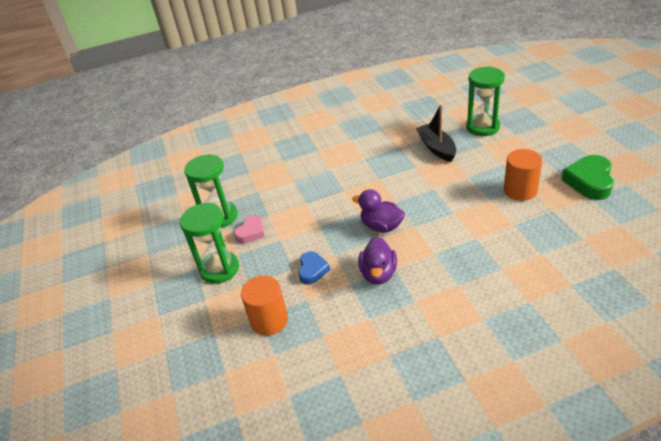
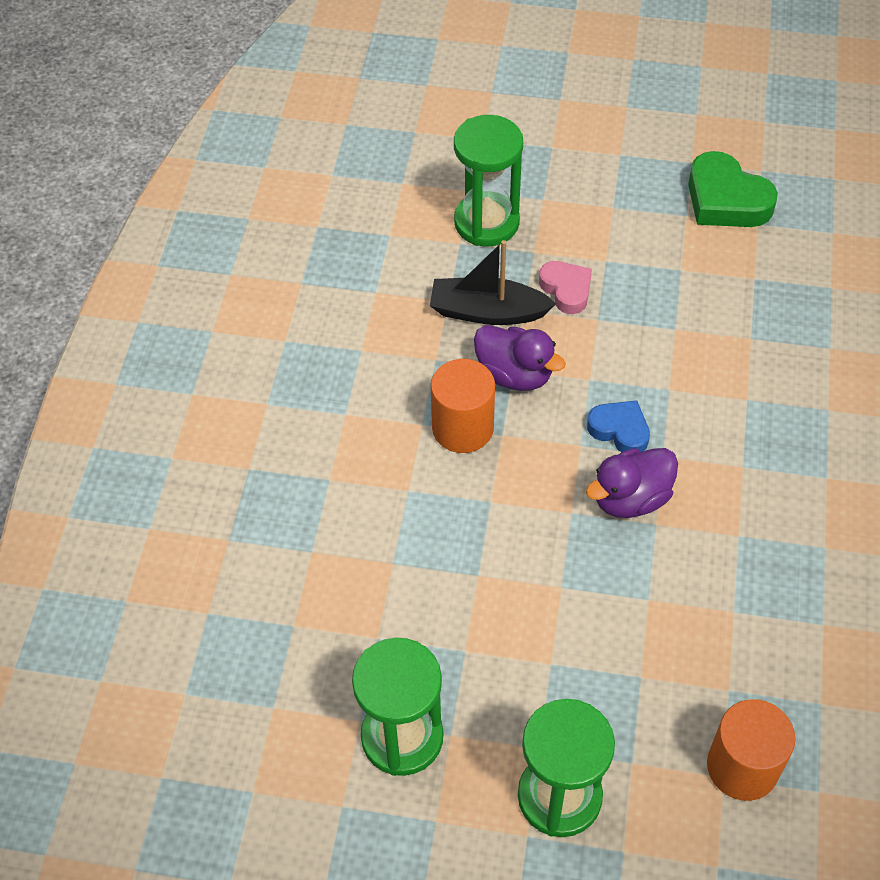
camera: 65 degrees left, 15 degrees up
(251, 232) = (494, 701): pink heart -> pink heart (566, 290)
(312, 270) = (666, 649): blue heart -> blue heart (620, 430)
(378, 274) = (738, 562): purple duck -> purple duck (514, 374)
(520, 190) = (683, 283): orange cylinder -> orange cylinder (462, 428)

